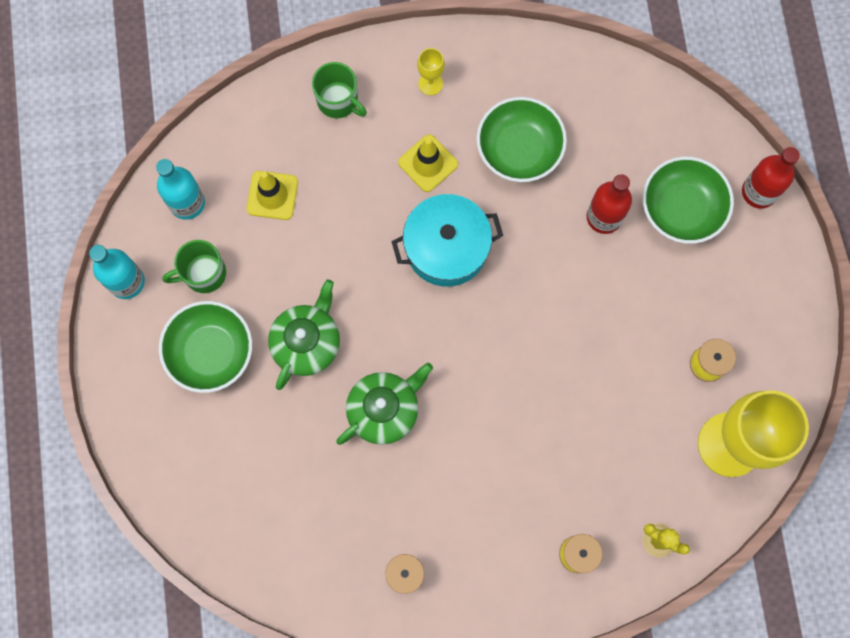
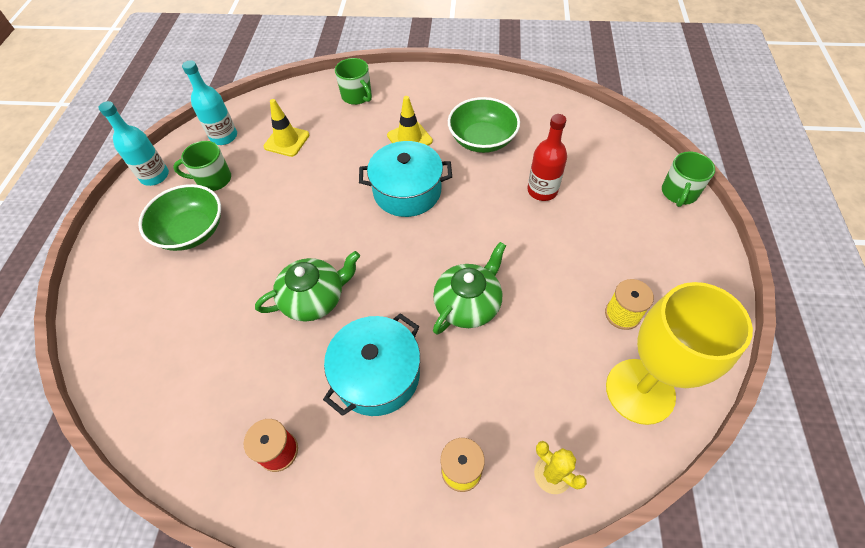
camera: 15 degrees right, 20 degrees down
(307, 342) = (270, 237): green teapot -> green teapot (468, 304)
(430, 83) = (426, 95): yellow goblet -> none
(476, 481) = (377, 375): none -> turquoise pot
(681, 209) = (609, 194): green bowl -> none
(759, 192) = (679, 193): red bottle -> green mug

